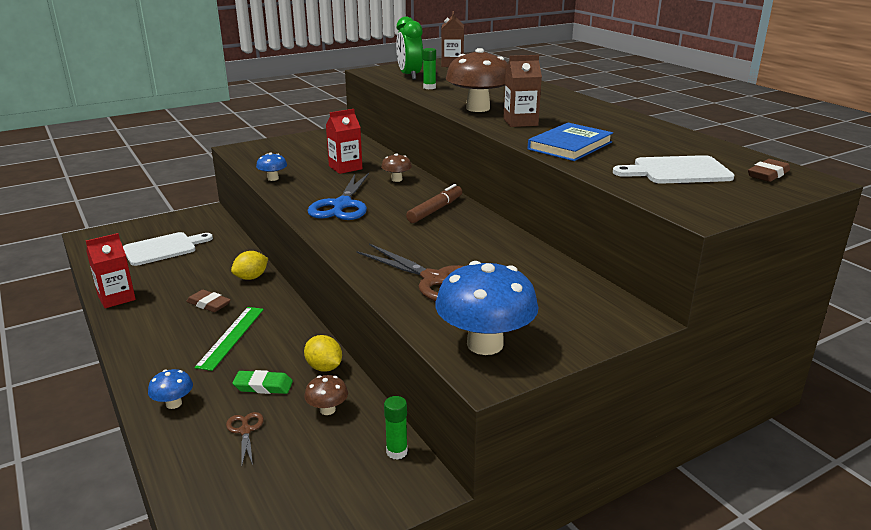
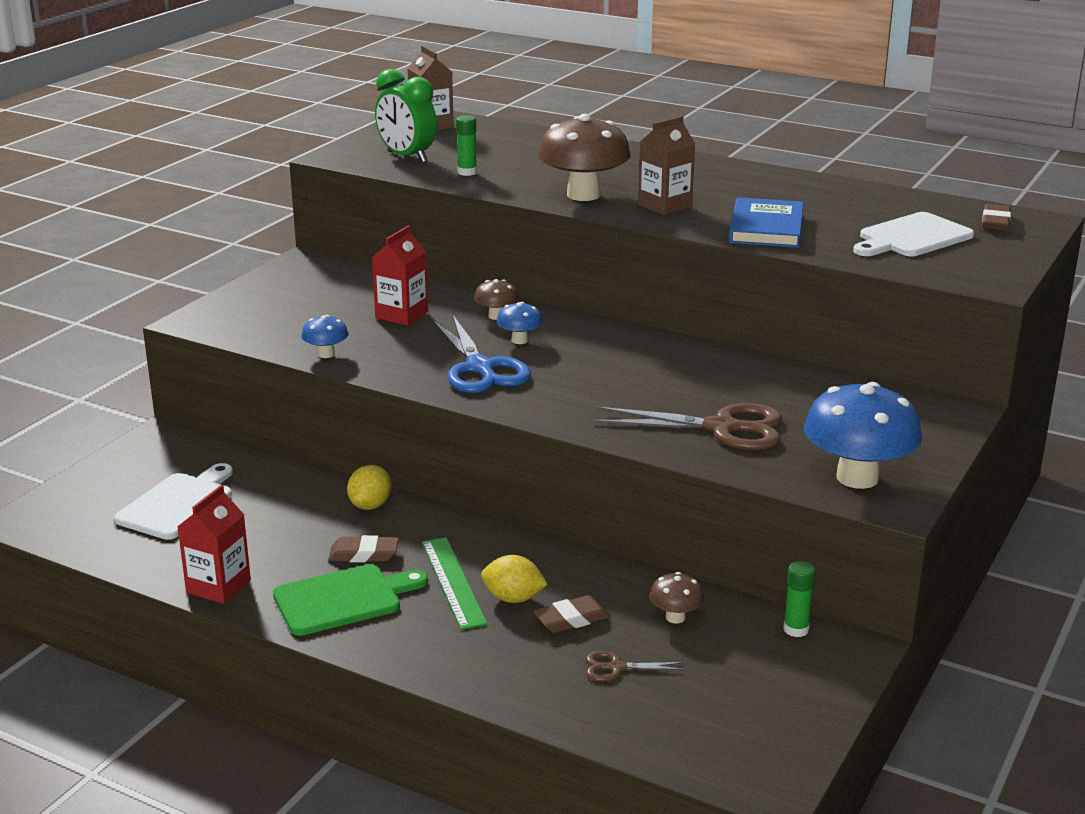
camera: 30 degrees left, 0 degrees up
(162, 326) = (343, 599): none -> green cutting board
(174, 403) = (494, 672): blue mushroom -> blue mushroom (519, 340)
(245, 430) = (616, 667): brown scissors -> brown scissors turned 45 degrees counterclockwise
(263, 386) = (571, 619): green eraser -> brown eraser
(324, 367) = (613, 578): yellow lemon -> yellow lemon (513, 598)
(435, 210) = (603, 345): brown marker -> none

